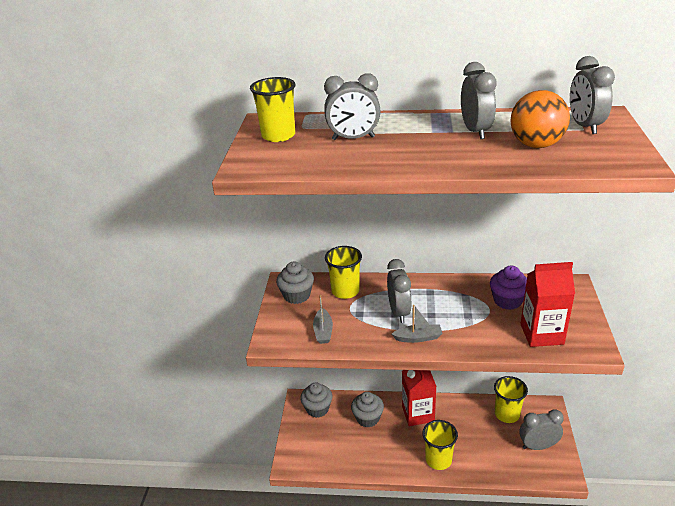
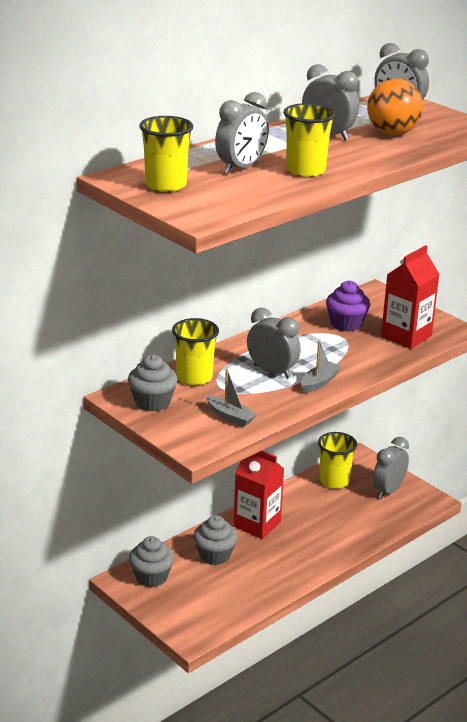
camera: 50 degrees left, 5 degrees down
(438, 460) = (323, 549): yellow cup -> yellow cup (305, 170)

